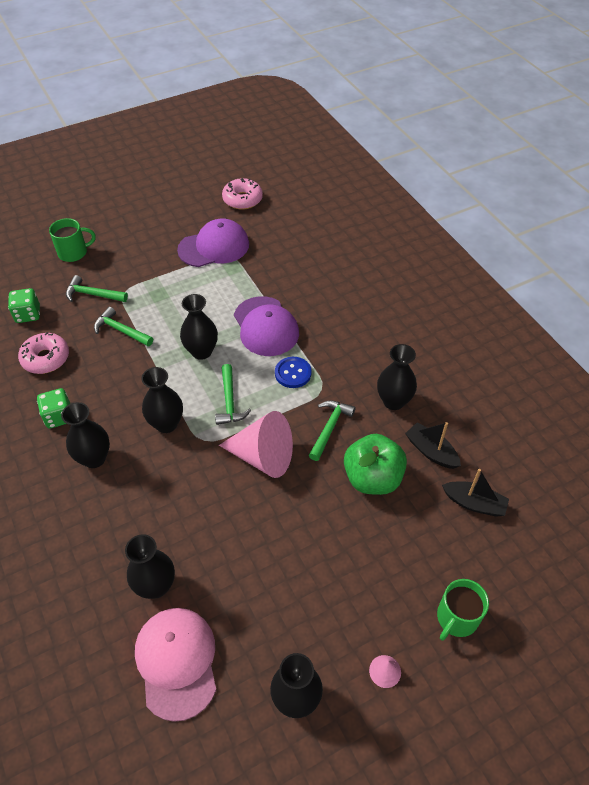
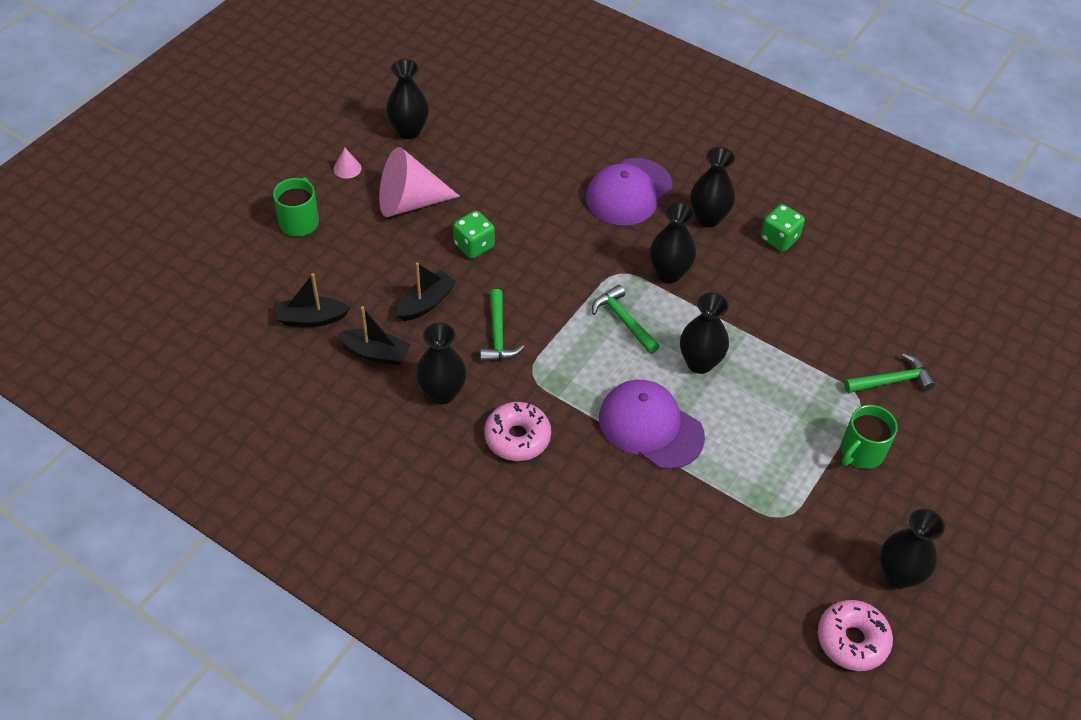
camera: 150 degrees right, 0 degrees up
(28, 314) = (933, 325): green dice -> green dice (474, 245)
(46, 358) = (856, 286): pink donut -> pink donut (517, 437)
(73, 252) = (981, 429): green mug -> green mug (861, 452)
(121, 330) = (812, 350): green hammer -> none
(155, 586) = (567, 153): black vase -> black vase (898, 575)
(177, 662) = (513, 118): pink cap -> none
(214, 247) = (814, 522): purple cap -> purple cap (629, 192)
(263, 456) = (549, 281): pink cone -> pink cone (409, 202)
(293, 373) = (577, 380): blue button -> none
(372, 478) = (426, 303): green apple -> black boat

